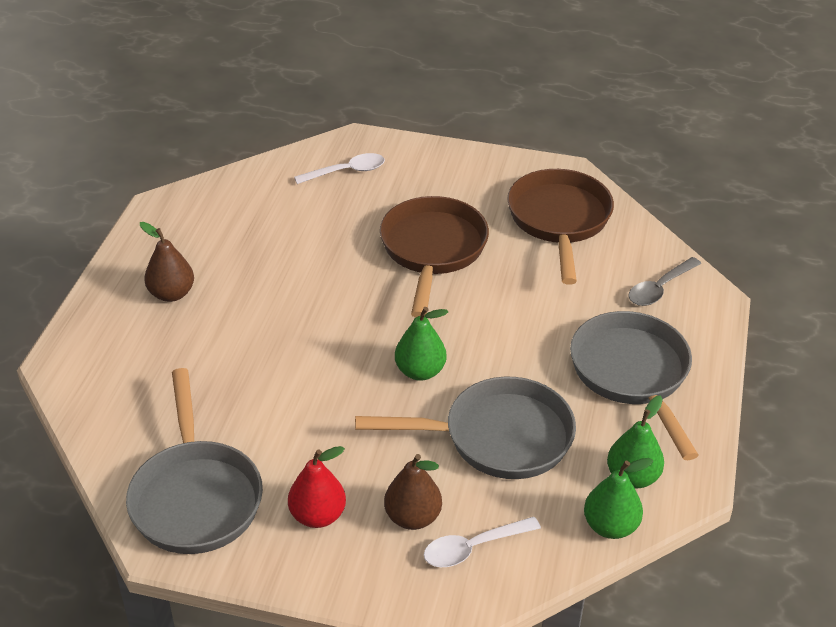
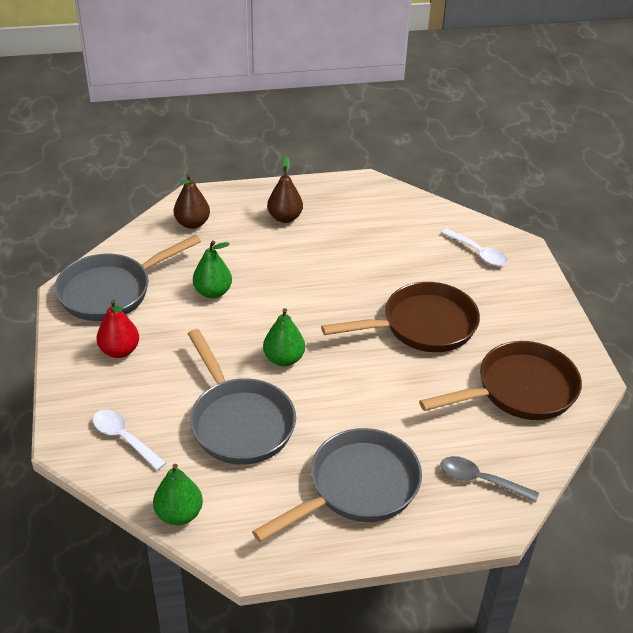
camera: 65 degrees right, 0 degrees up
(412, 517) = (139, 398): brown pear -> brown pear (192, 223)
(632, 477) = (238, 515): green pear -> green pear (213, 292)

